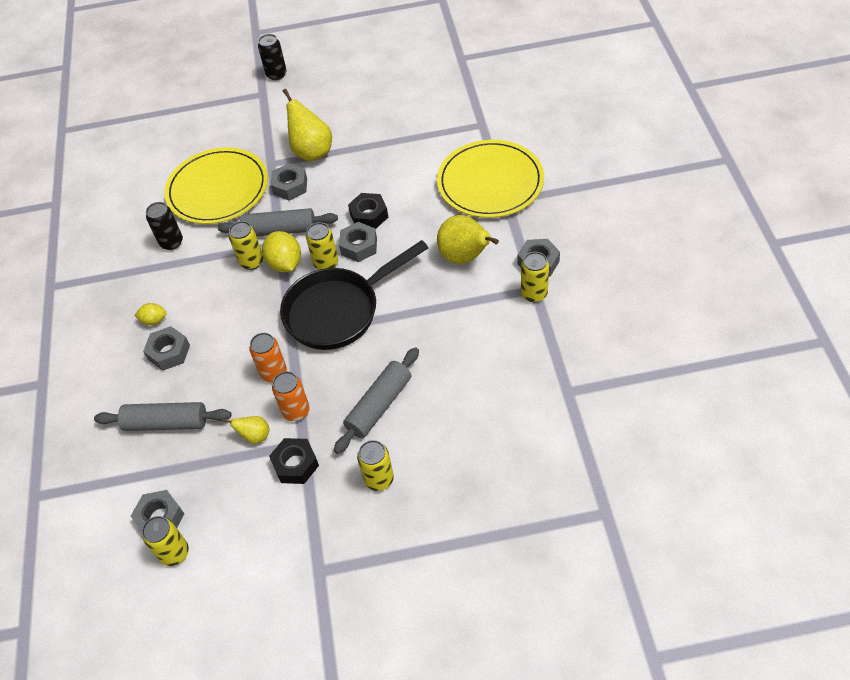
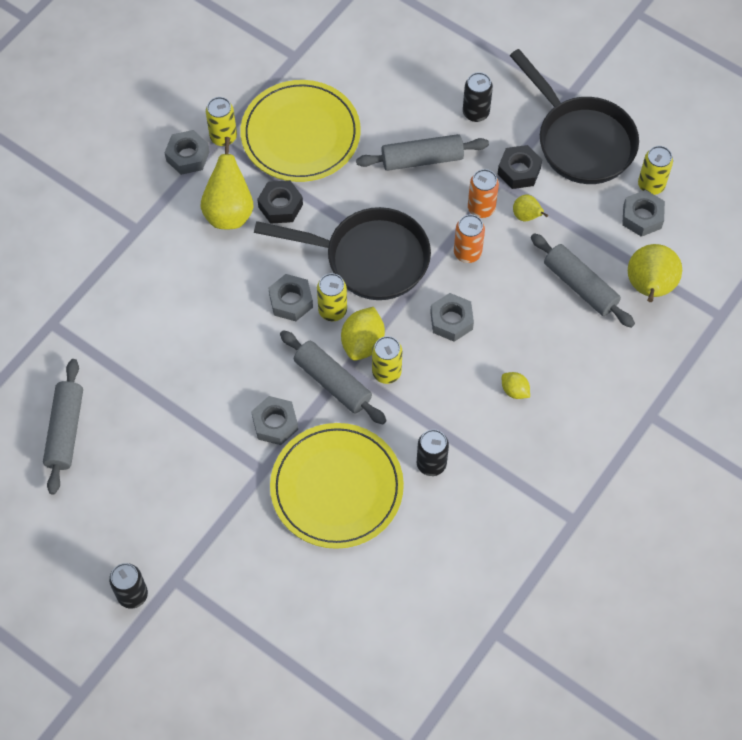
camera: 140 degrees left, 10 degrees up
(169, 352) = (528, 347): grey nut -> grey nut (451, 321)
(269, 537) = (581, 140): none -> black pan
(312, 152) = (215, 446): yellow pear -> yellow pear (649, 288)
(369, 215) = (250, 323): black nut -> black nut (280, 206)
(379, 479) = (475, 113): yellow can -> black can
(402, 96) = (65, 430): none -> grey rolling pin
(490, 182) = (124, 258): yellow plate -> yellow plate (300, 134)

